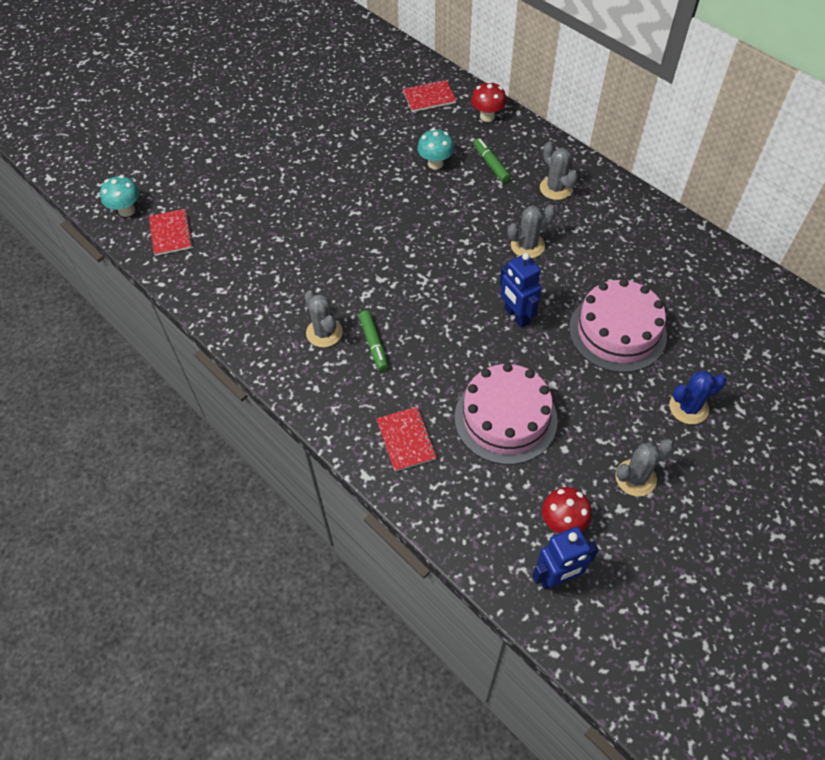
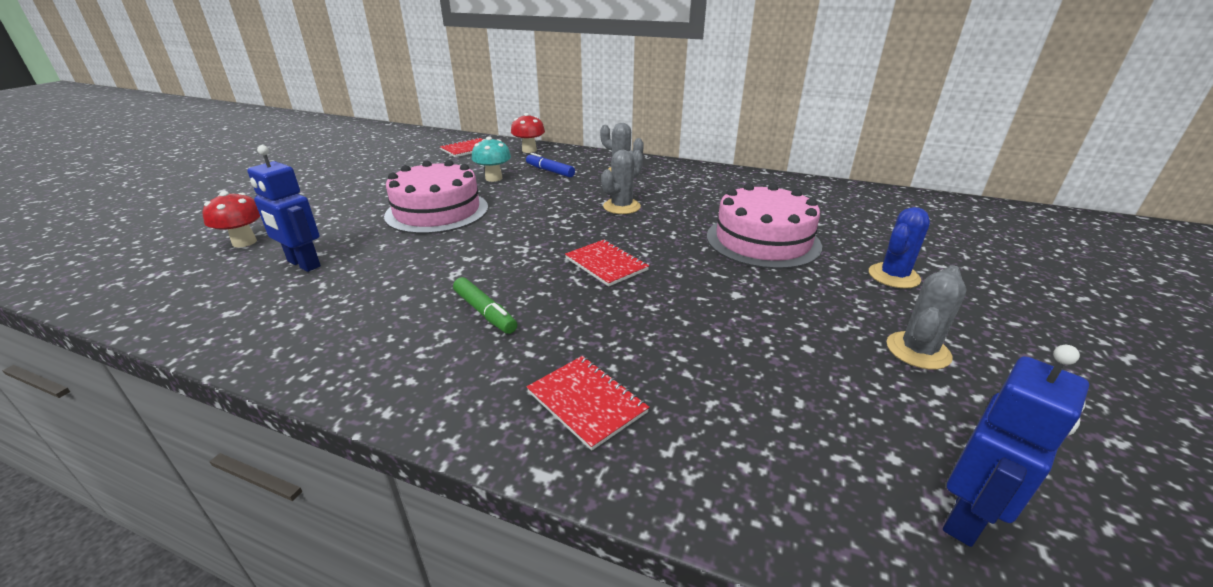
camera: 25 degrees left, 25 degrees down
(126, 210) = (75, 270): turquoise mushroom -> none
(171, 233) = (148, 277): red notebook -> red notebook (606, 264)
(324, 332) = (407, 318): grey cactus -> none
(491, 164) = (550, 171): green marker -> blue marker
(505, 418) = (709, 338): pink cake -> pink cake (437, 211)
(516, 316) = (649, 252): blue robot -> blue robot (303, 264)
(562, 522) = (891, 432): red mushroom -> red mushroom (244, 242)

